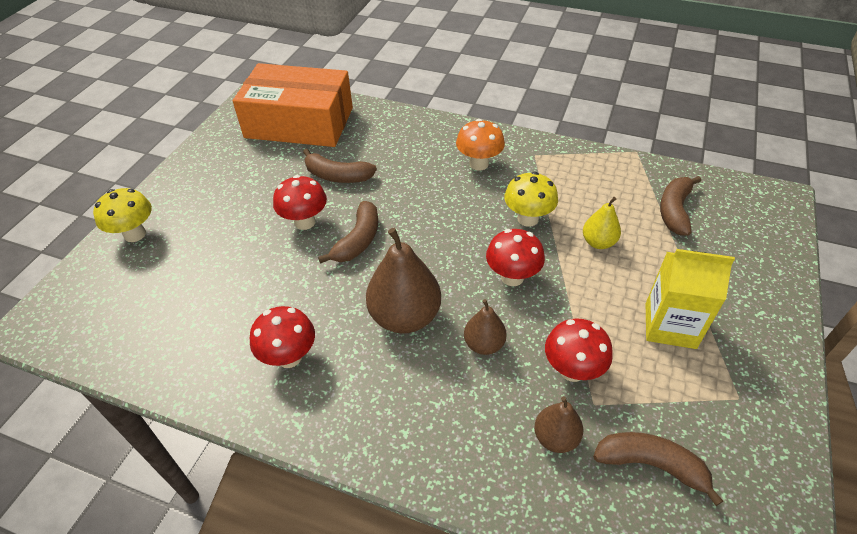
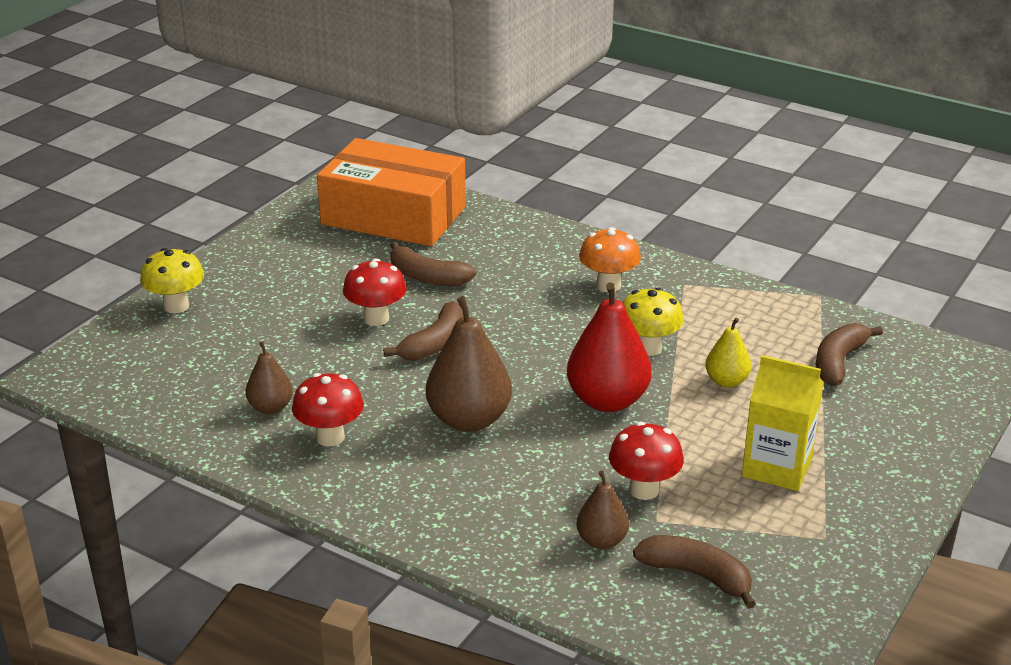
camera: 10 degrees right, 15 degrees down
(484, 344) = (551, 455): brown pear -> brown pear (271, 407)
(512, 277) = (607, 400): red mushroom -> red pear

